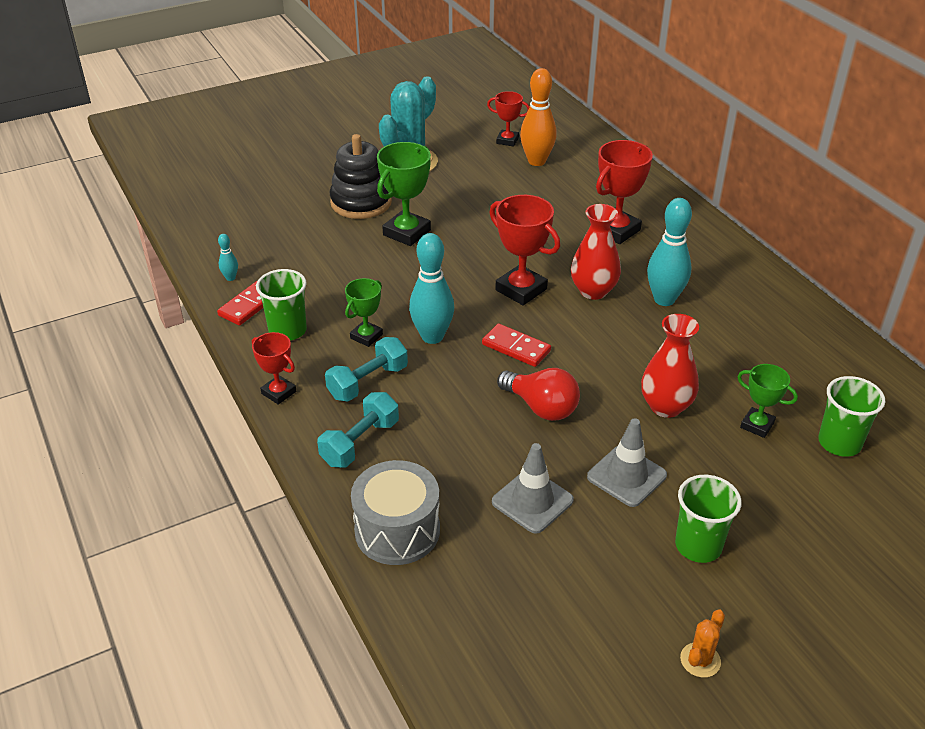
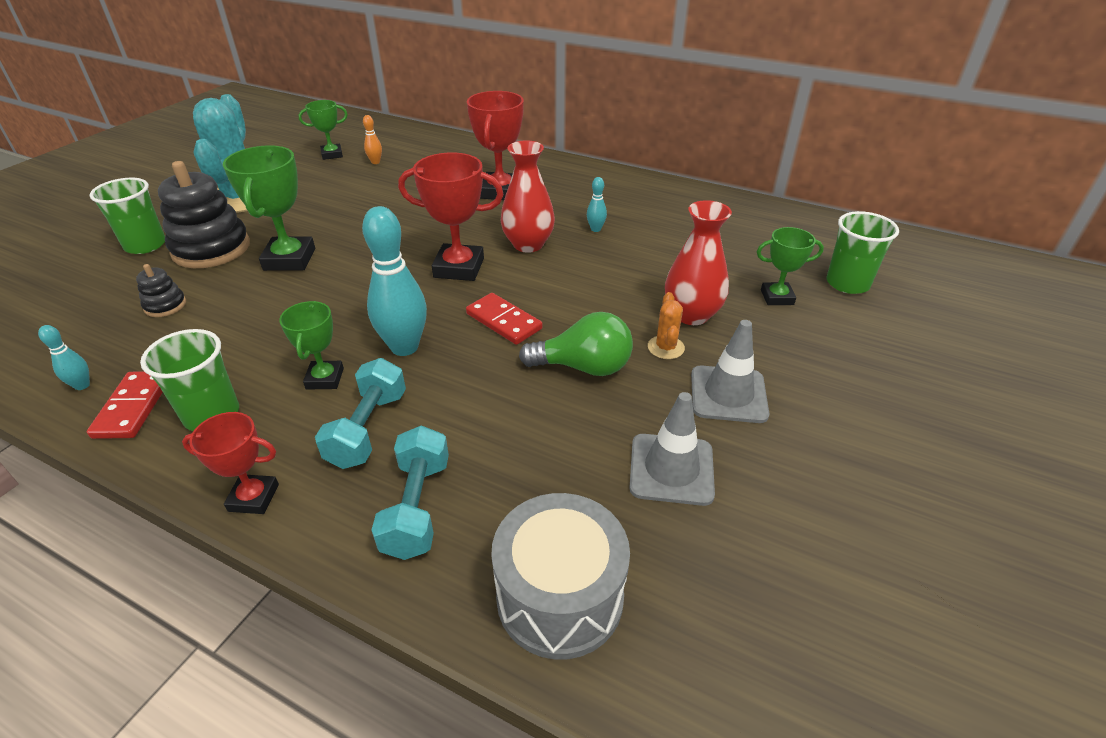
camera: 35 degrees left, 0 degrees up
(306, 239) = (165, 305): none -> black stacking toy
(507, 140) = (332, 154): red trophy -> green trophy
(516, 347) = (504, 321): red domino -> red domino turned 45 degrees clockwise
(536, 161) = (375, 162): orange bowling pin -> orange bowling pin, size x0.46
(541, 407) = (583, 367): red light bulb -> green light bulb
(664, 299) = (595, 229): turquoise bowling pin -> turquoise bowling pin, size x0.46
(698, 545) = (857, 428): green cup -> green cup (145, 245)
(700, 660) = (995, 547): orange cactus -> orange cactus (665, 347)

